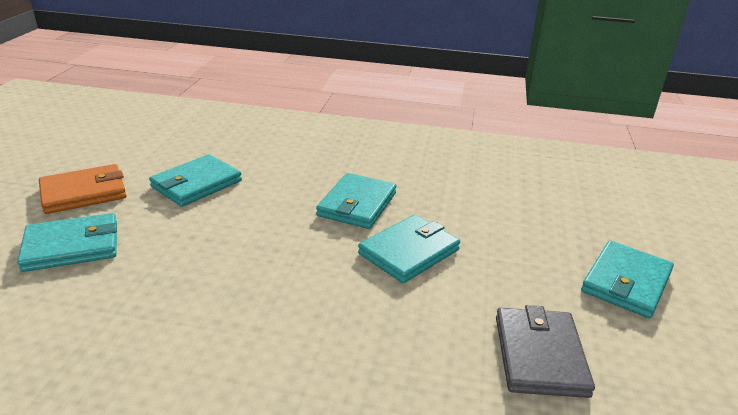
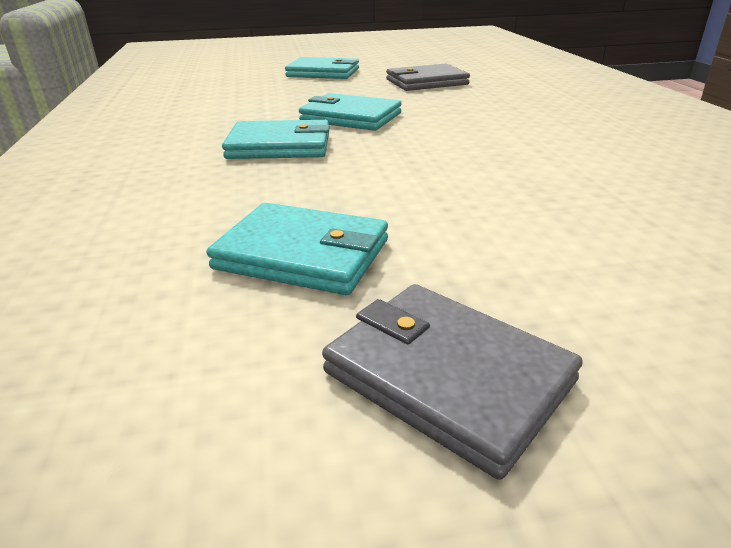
camera: 110 degrees left, 0 degrees up
(72, 246) = (593, 287): turquoise wallet -> none
(84, 192) = (447, 376): orange wallet -> grey wallet

